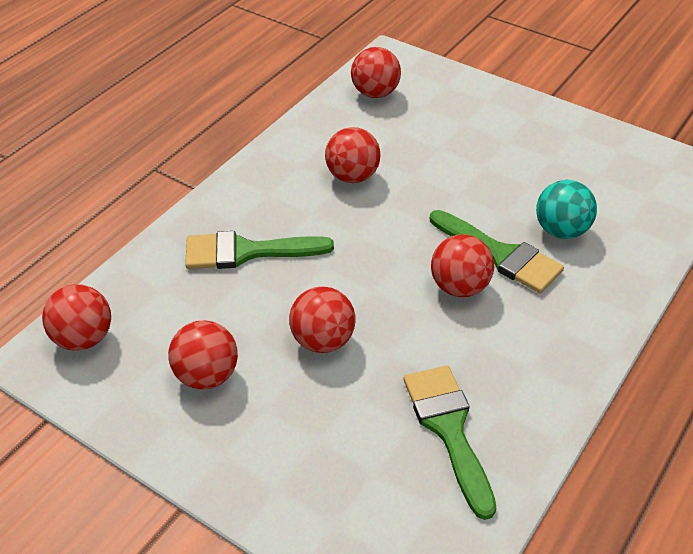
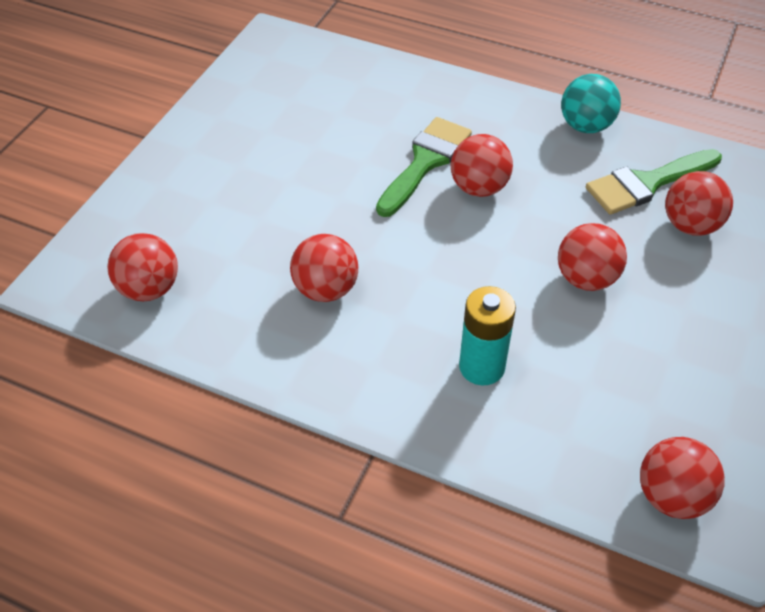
camera: 100 degrees left, 5 degrees up
(206, 376) = (669, 363): red ball -> red ball (690, 225)
(247, 252) = (481, 367): green brush -> turquoise battery
(561, 230) = (379, 123): turquoise ball -> turquoise ball (585, 126)

